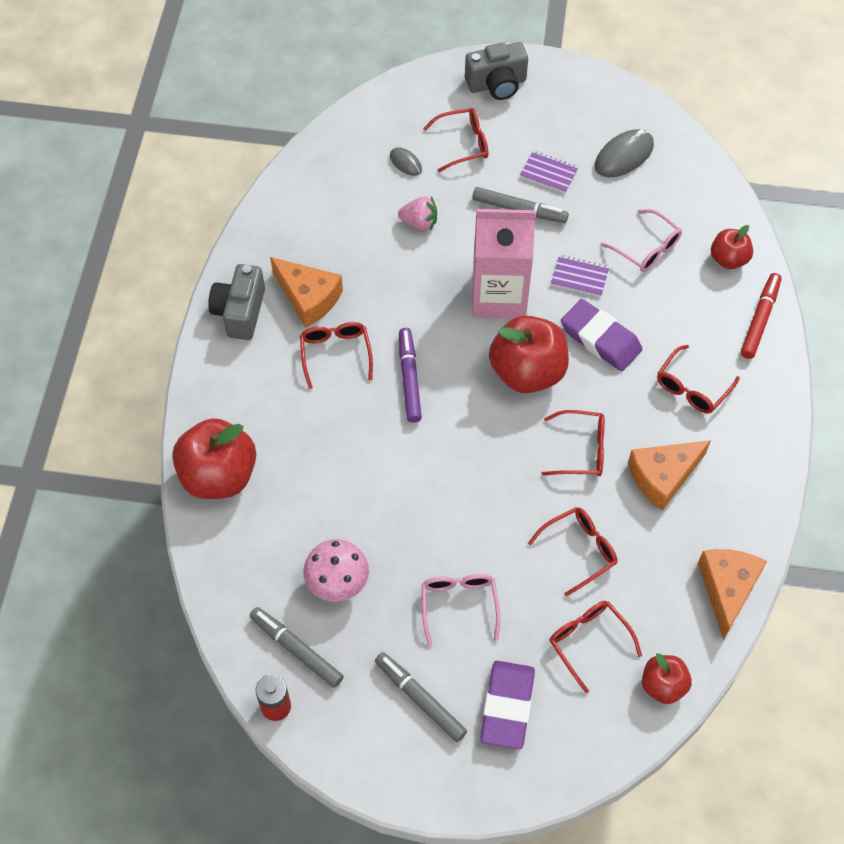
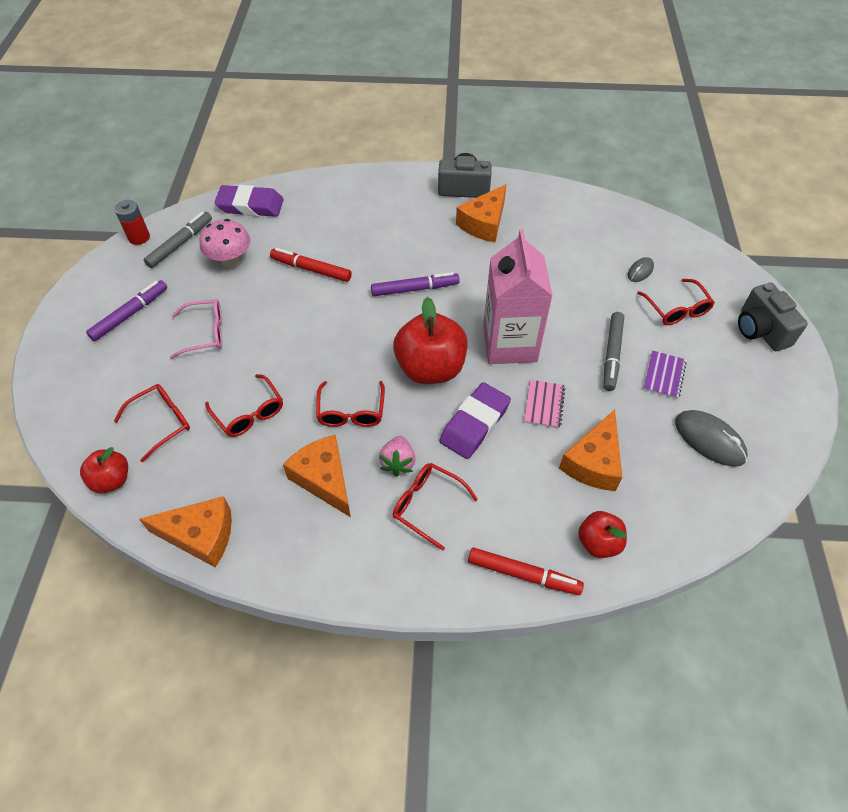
camera: 85 degrees right, 5 degrees down
(219, 476) = (321, 192): red apple -> none
(336, 354) = (433, 243): red glasses -> none
(364, 488) = (311, 269): none -> red marker
(419, 223) = (577, 284): pink strawberry -> pink strawberry (398, 462)
(420, 699) = (130, 314): grey marker -> purple marker
(507, 707) = (113, 368): purple eraser -> purple eraser (250, 206)
(579, 277) = (544, 405): purple notebook -> pink notebook
(646, 248) = (593, 462): pink glasses -> orange cheese

